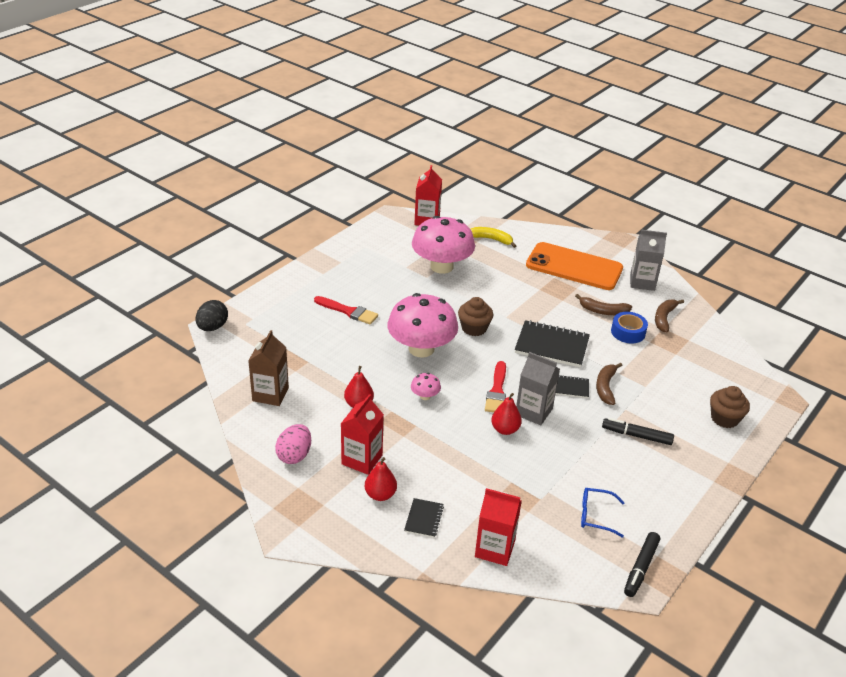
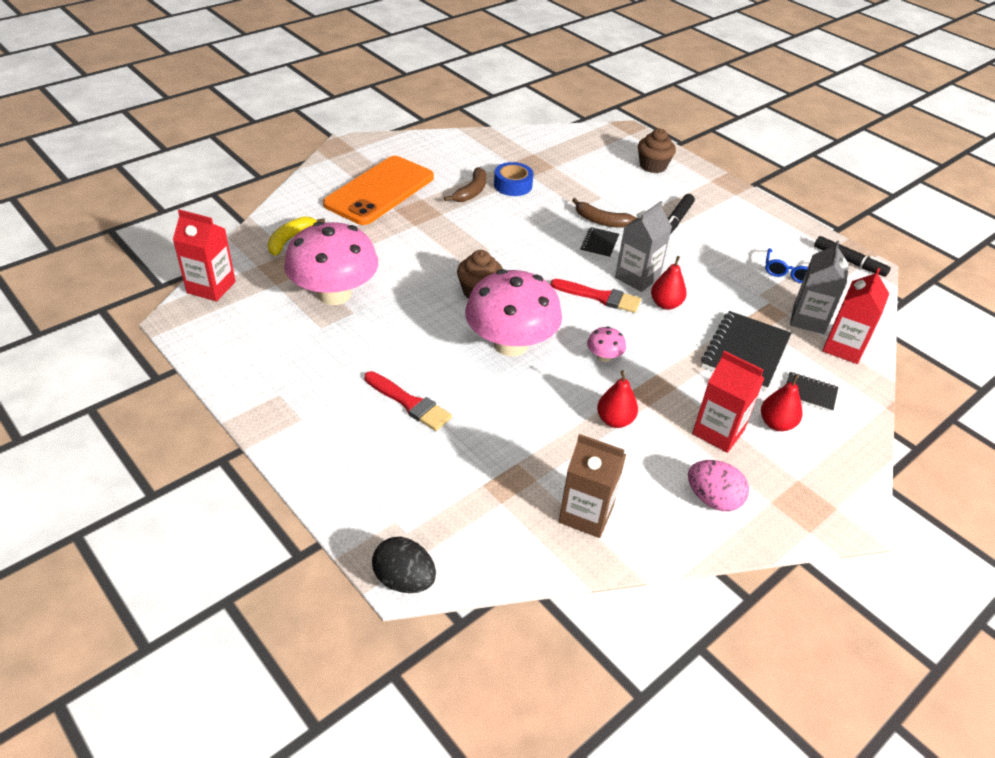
camera: 80 degrees left, 5 degrees up
(348, 311) = (409, 403): red brush -> red brush turned 90 degrees clockwise
(551, 346) = (525, 240): black notebook -> black notebook (745, 352)
(642, 282) = (426, 154): grey carton -> grey carton (808, 319)
(664, 318) = (494, 158): brown banana -> none

